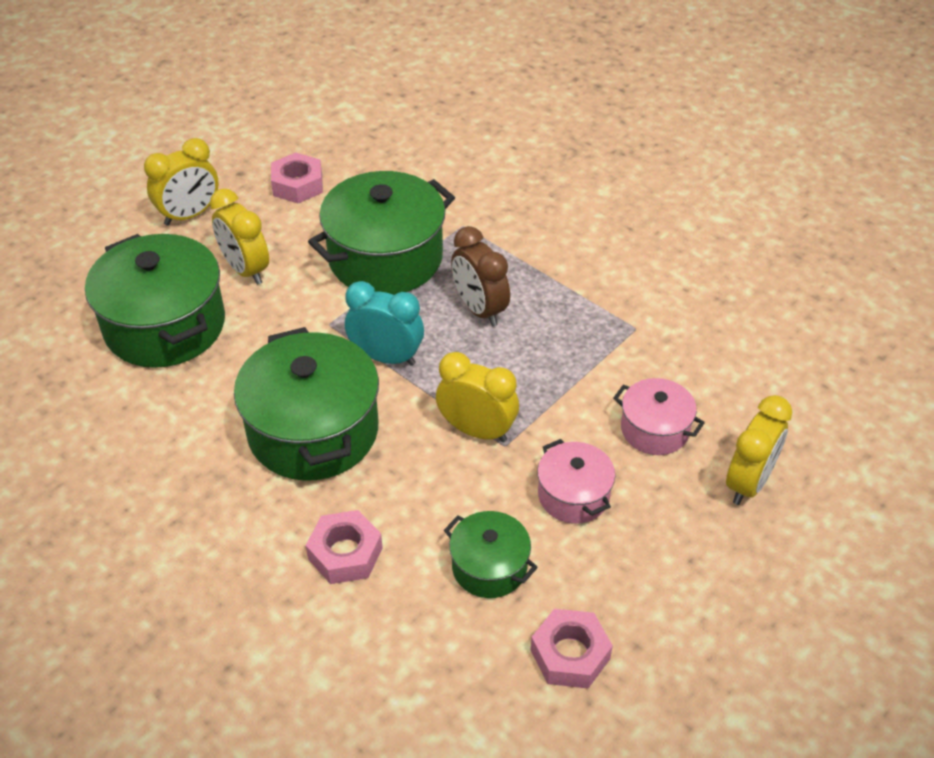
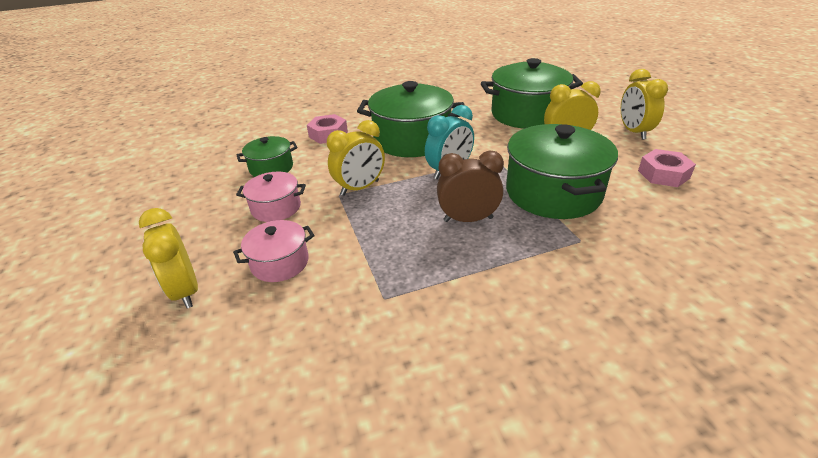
camera: 120 degrees right, 10 degrees down
(570, 654) = (198, 177): pink nut -> none

